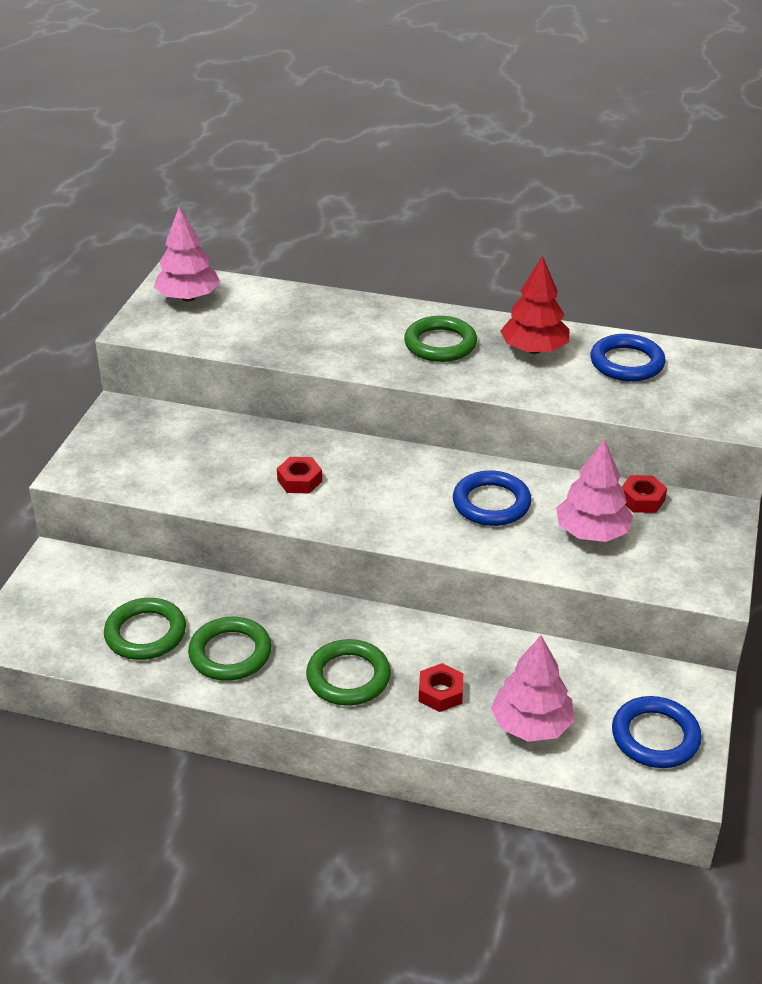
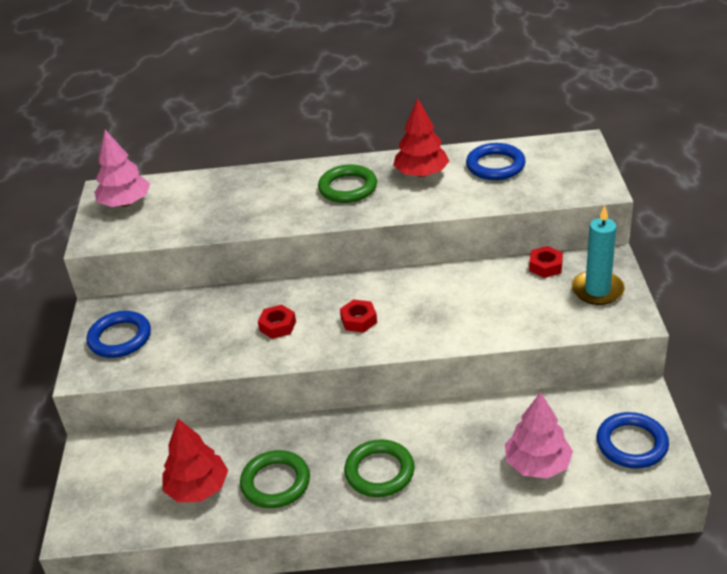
camera: 15 degrees left, 0 degrees up
(145, 633) = (197, 488): green ring -> red tree
(440, 693) = (457, 461): red nut -> red nut (359, 320)
(491, 503) = (436, 301): blue ring -> blue ring (120, 338)
(592, 532) = (522, 302): pink tree -> none
(689, 544) = (597, 290): none -> turquoise candle

